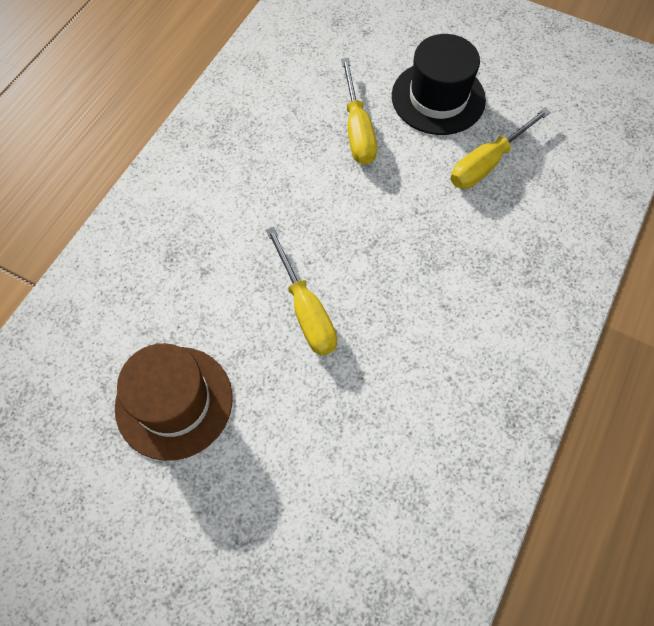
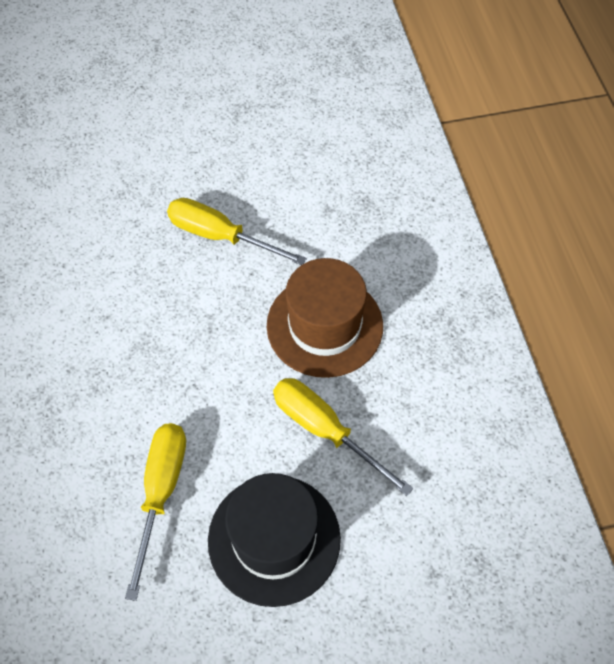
camera: 140 degrees right, 5 degrees down
(174, 402) = (257, 121): brown hat -> brown hat (324, 325)

